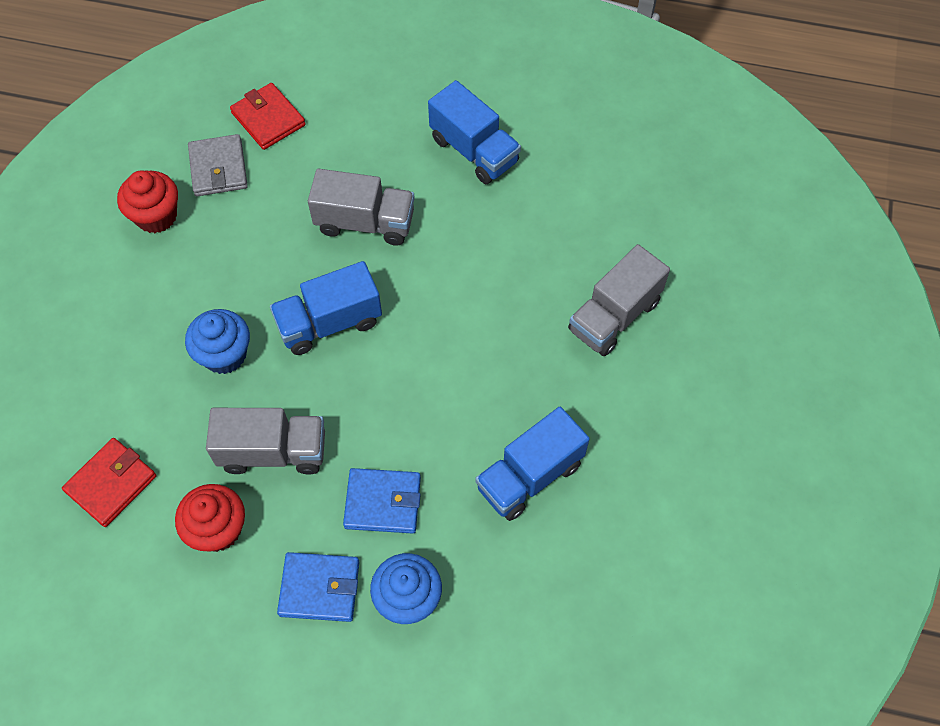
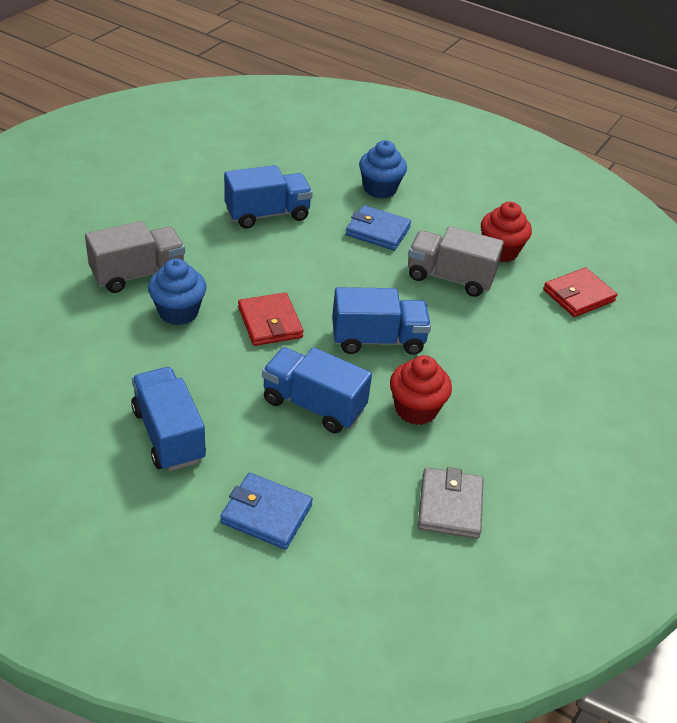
camera: 165 degrees left, 20 degrees down
(156, 216) = (525, 477): red cupcake -> red cupcake (416, 409)
(224, 354) = (475, 345): blue cupcake -> blue cupcake (178, 312)
(268, 119) = (379, 544): red wallet -> red wallet (270, 322)
(320, 588) = (436, 208): blue wallet -> blue wallet (266, 514)
(365, 222) = (313, 405): grey truck -> blue truck

